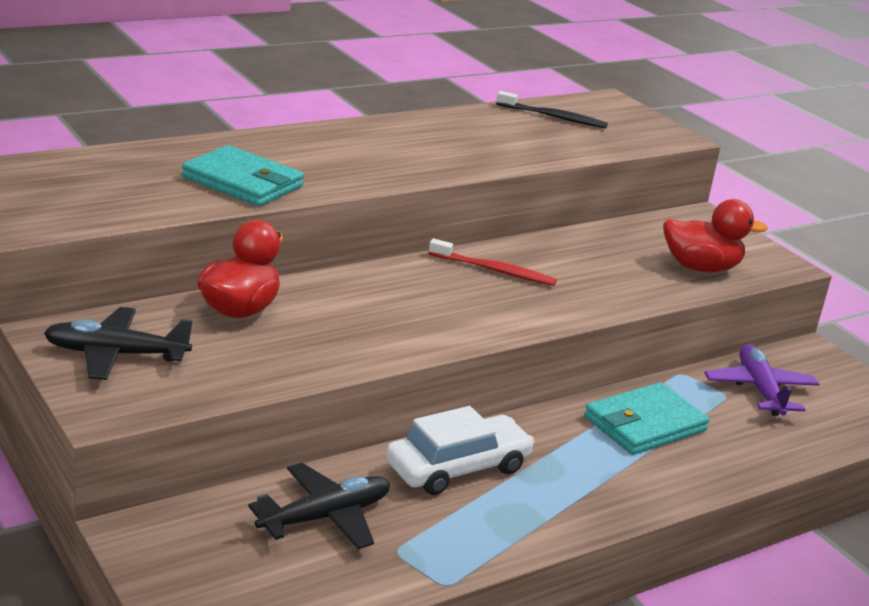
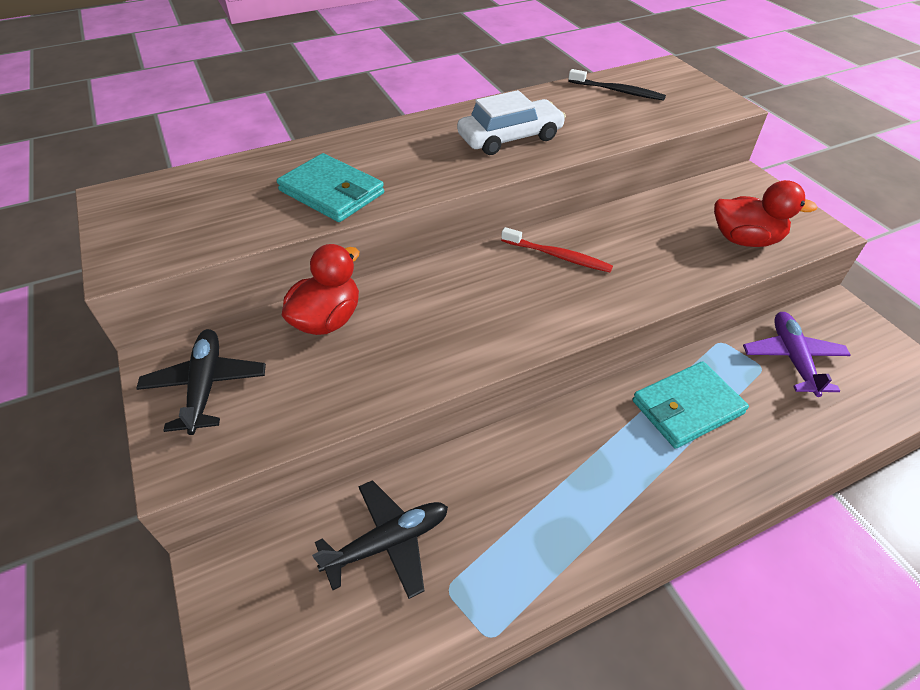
camera: 10 degrees right, 20 degrees up
(115, 355) = (205, 385): black plane -> black plane turned 75 degrees clockwise
(458, 467) = (514, 471): white car -> white car (510, 138)

